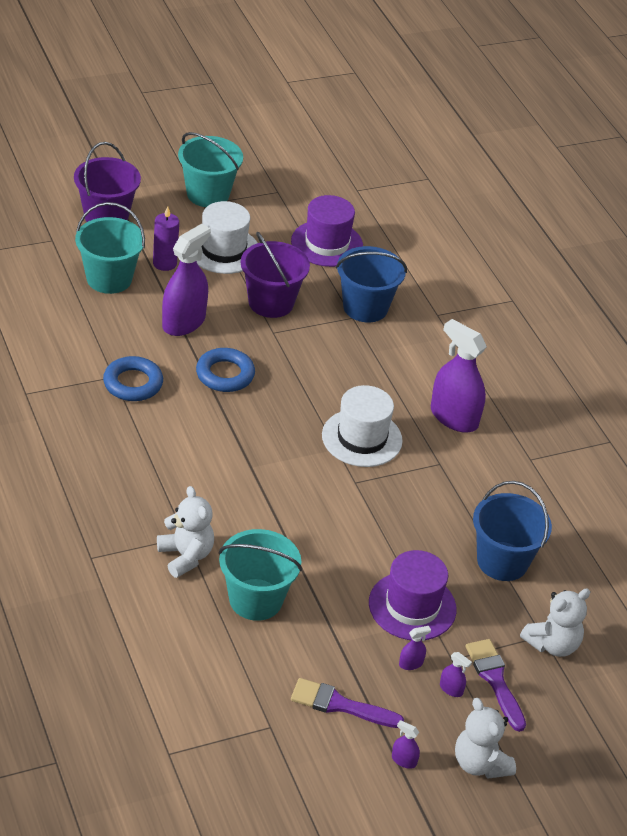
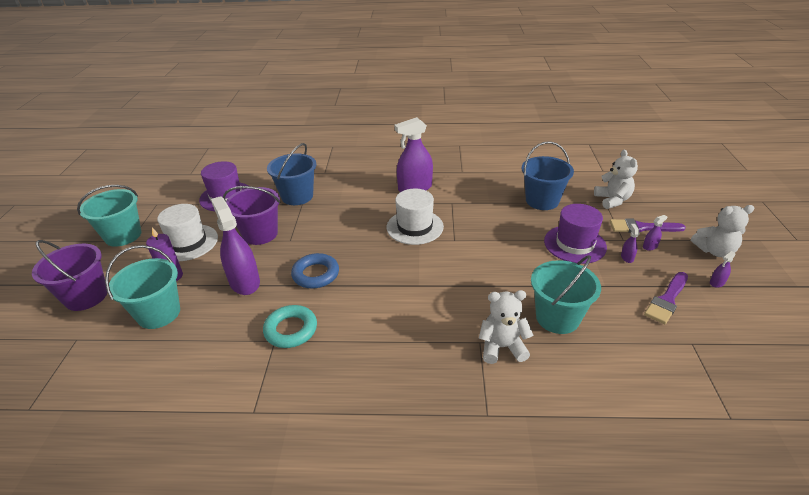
camera: 60 degrees left, 5 degrees down
(133, 383) = (291, 330): blue ring -> turquoise ring

